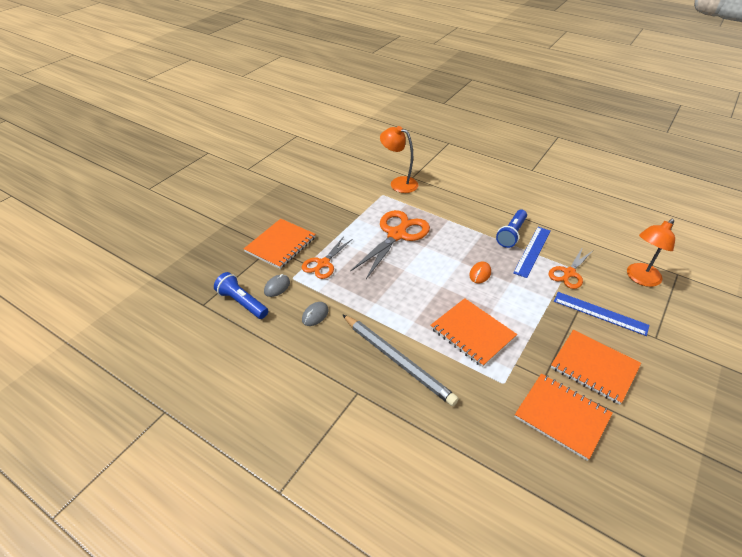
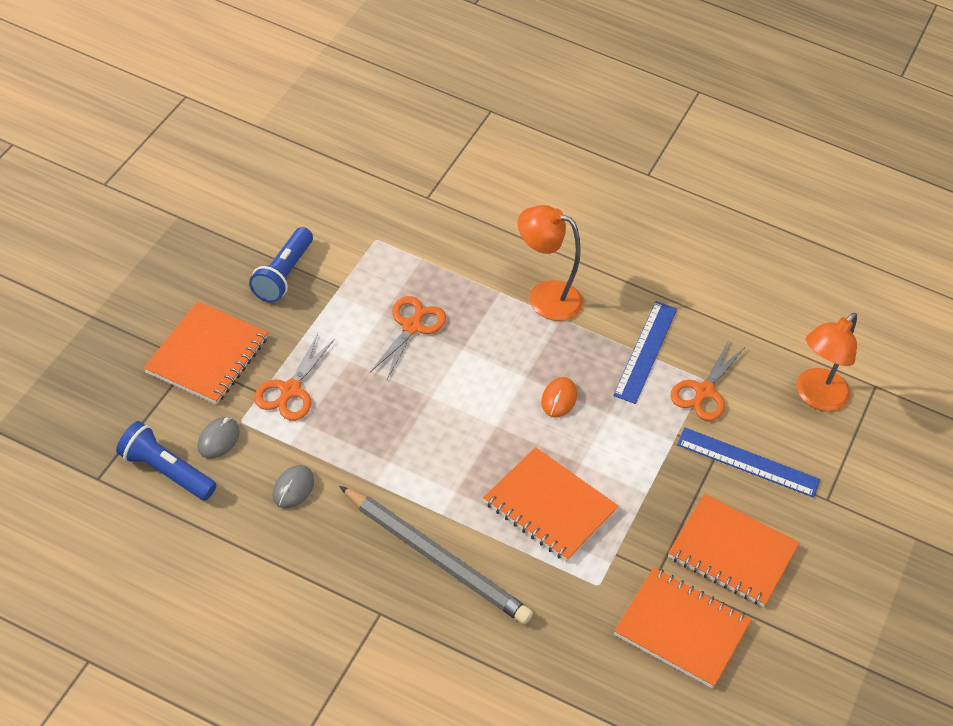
camera: 15 degrees left, 5 degrees up
(397, 234) = (412, 326): orange scissors -> orange scissors, size x0.60
(398, 183) = (403, 212): orange lamp -> orange lamp (544, 296)
(511, 234) = (611, 318): blue flashlight -> blue flashlight (282, 274)

